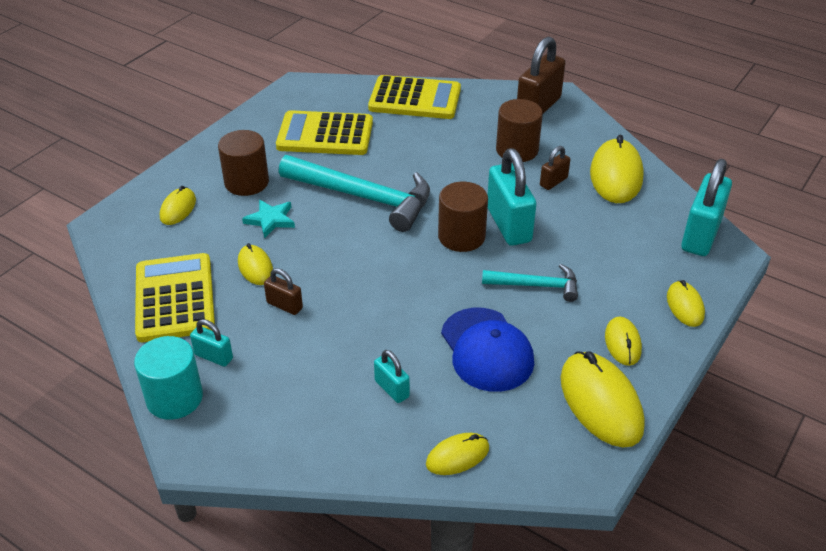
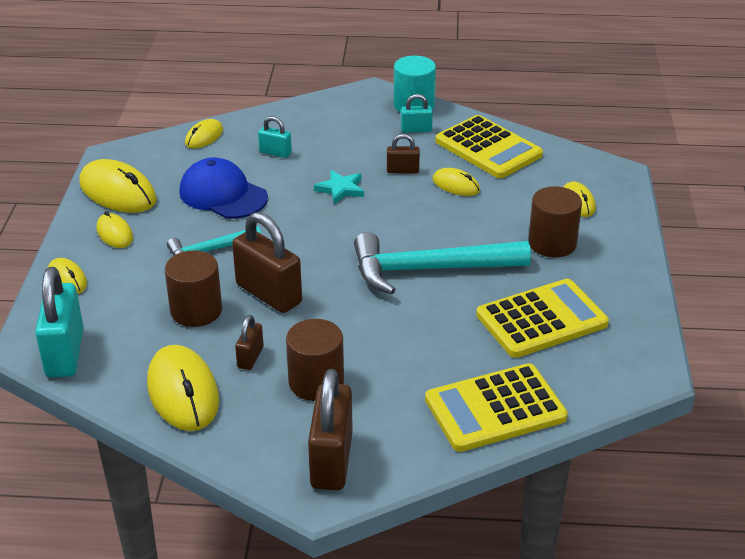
camera: 150 degrees right, 5 degrees down
(270, 220) = (489, 221): turquoise star -> turquoise star (341, 189)
(461, 237) = (305, 267): brown cylinder -> brown cylinder (196, 311)
(509, 225) = (268, 294): turquoise padlock -> brown padlock

